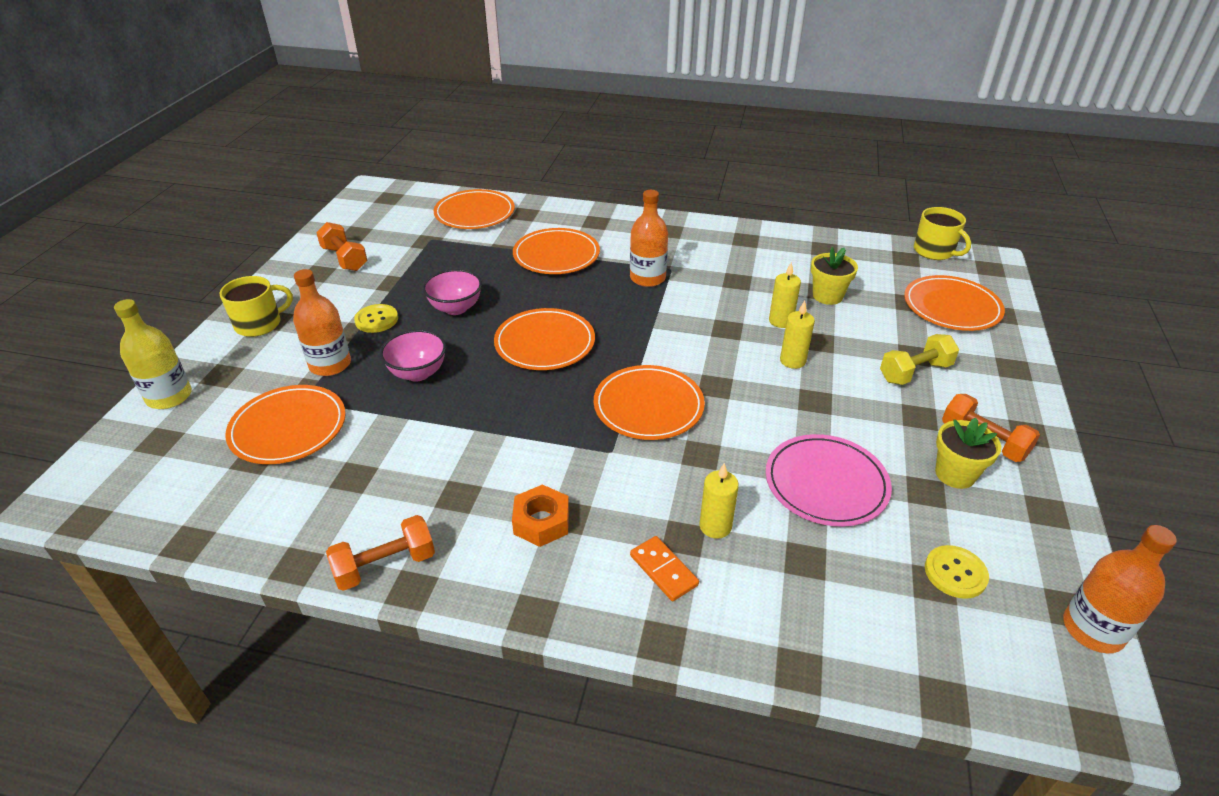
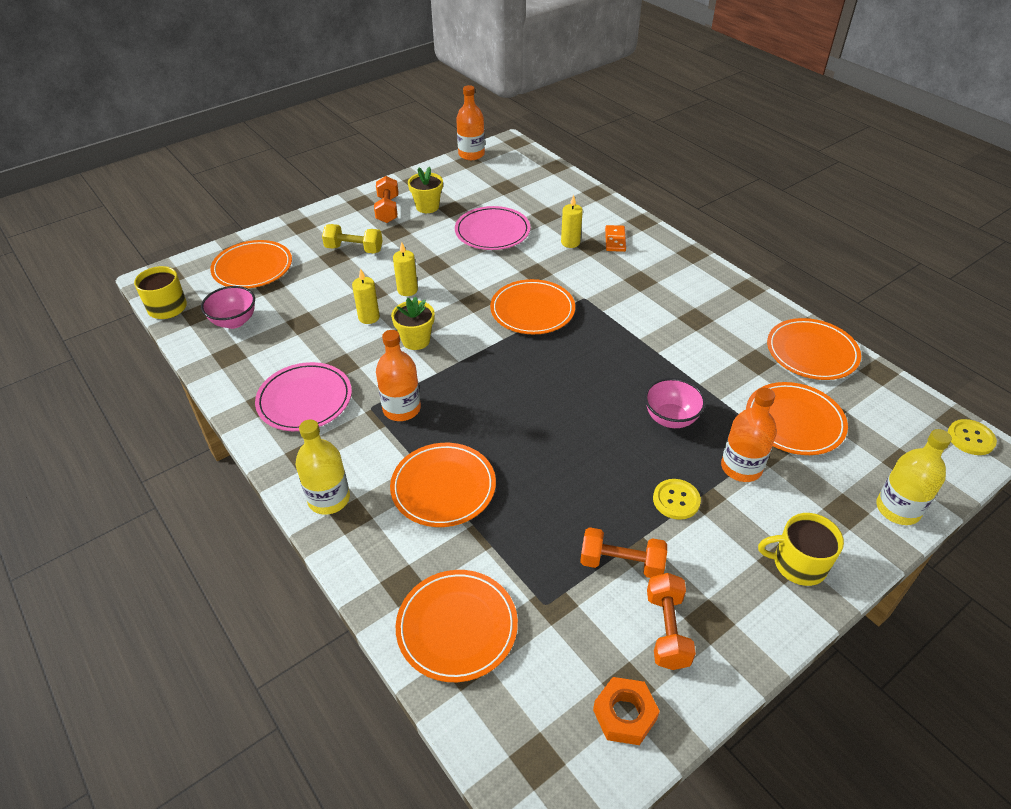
camera: 140 degrees left, 5 degrees up
(385, 565) = (757, 304): orange dumbbell -> orange dumbbell (621, 563)
(456, 308) = (594, 472): pink bowl -> pink bowl (234, 321)
(541, 522) = (657, 284): orange nut -> orange nut (624, 714)
(545, 343) = (551, 392): orange plate -> orange plate (811, 352)
(620, 222) = (329, 499): none -> yellow bottle
(722, 252) = (305, 400): none -> pink plate
(827, 296) = (306, 317): yellow flower pot -> yellow flower pot (416, 340)
(955, 573) = (491, 185): yellow button -> yellow button (970, 438)

